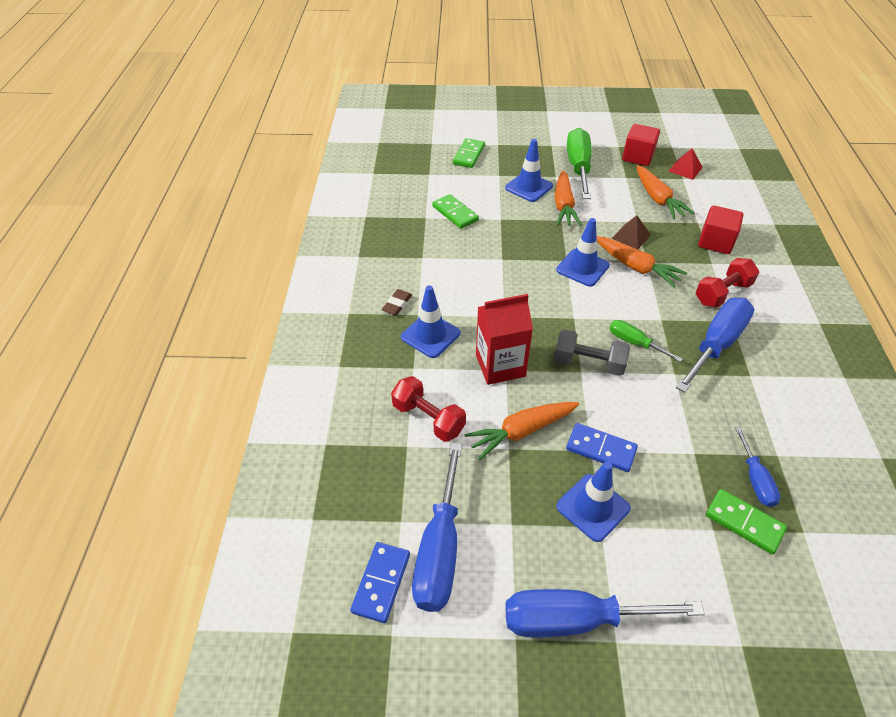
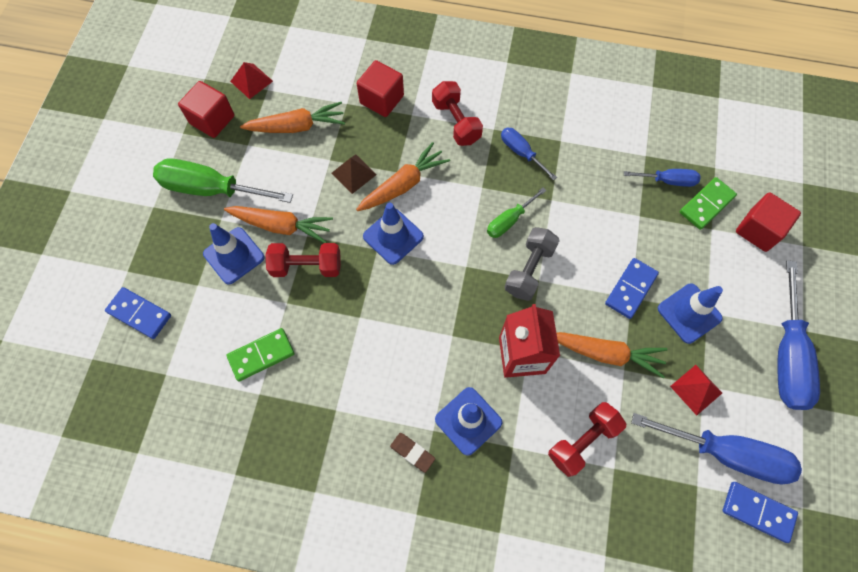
camera: 80 degrees left, 20 degrees up
(469, 155) = (139, 314): green domino -> blue domino
(505, 517) = (696, 389): none -> red pyramid
(521, 432) = (606, 354): orange carrot -> orange carrot turned 60 degrees counterclockwise
(535, 224) = (306, 266): none -> red dumbbell
(716, 344) = (521, 152): blue screwdriver -> blue screwdriver, size x0.54
(737, 585) = (758, 230): none -> red cube

